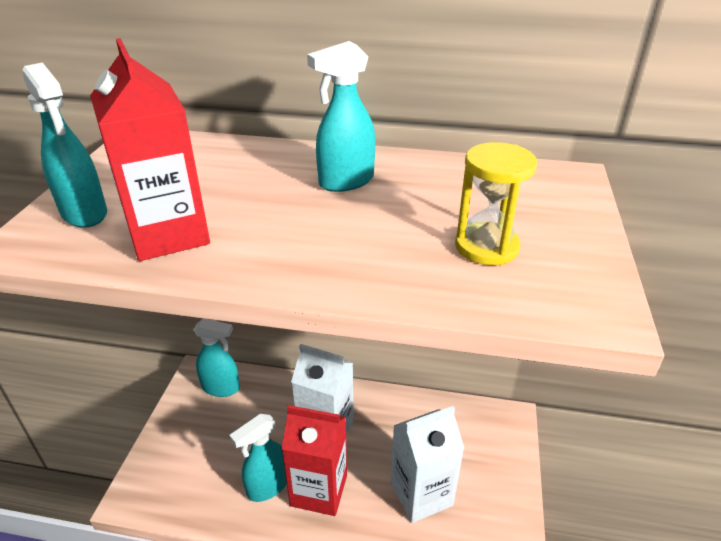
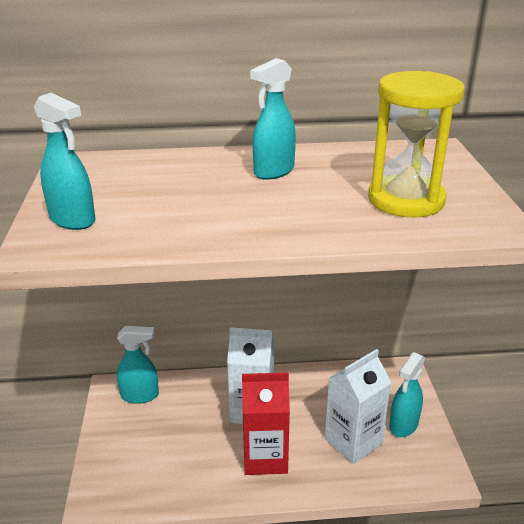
camera: 15 degrees left, 5 degrees down
(168, 235) = (158, 225): red carton -> none
(267, 486) = (218, 464): turquoise spray bottle -> turquoise spray bottle (403, 425)
(486, 247) = (406, 200): yellow hourglass -> yellow hourglass, size x1.58

